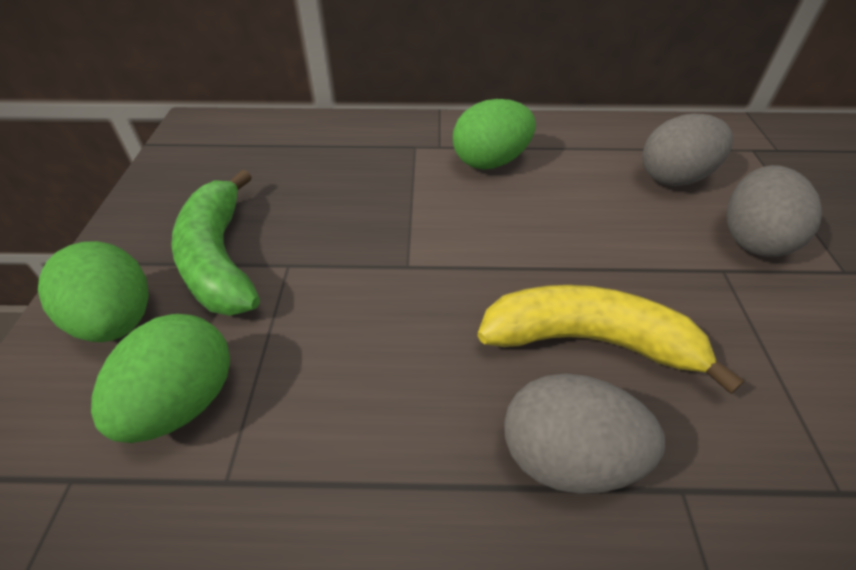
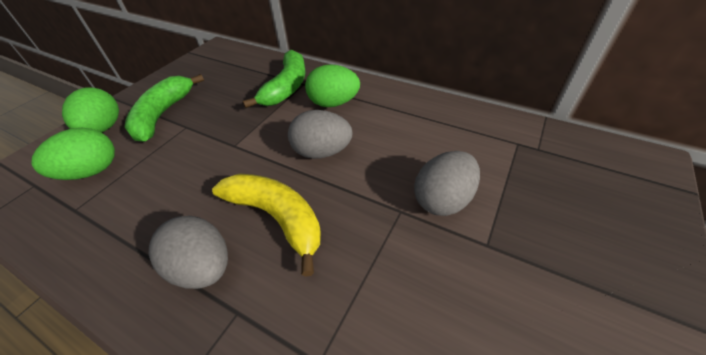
camera: 30 degrees right, 0 degrees up
(394, 157) = (287, 87): none -> green banana
(674, 178) = (435, 145): grey egg -> grey egg (322, 152)

